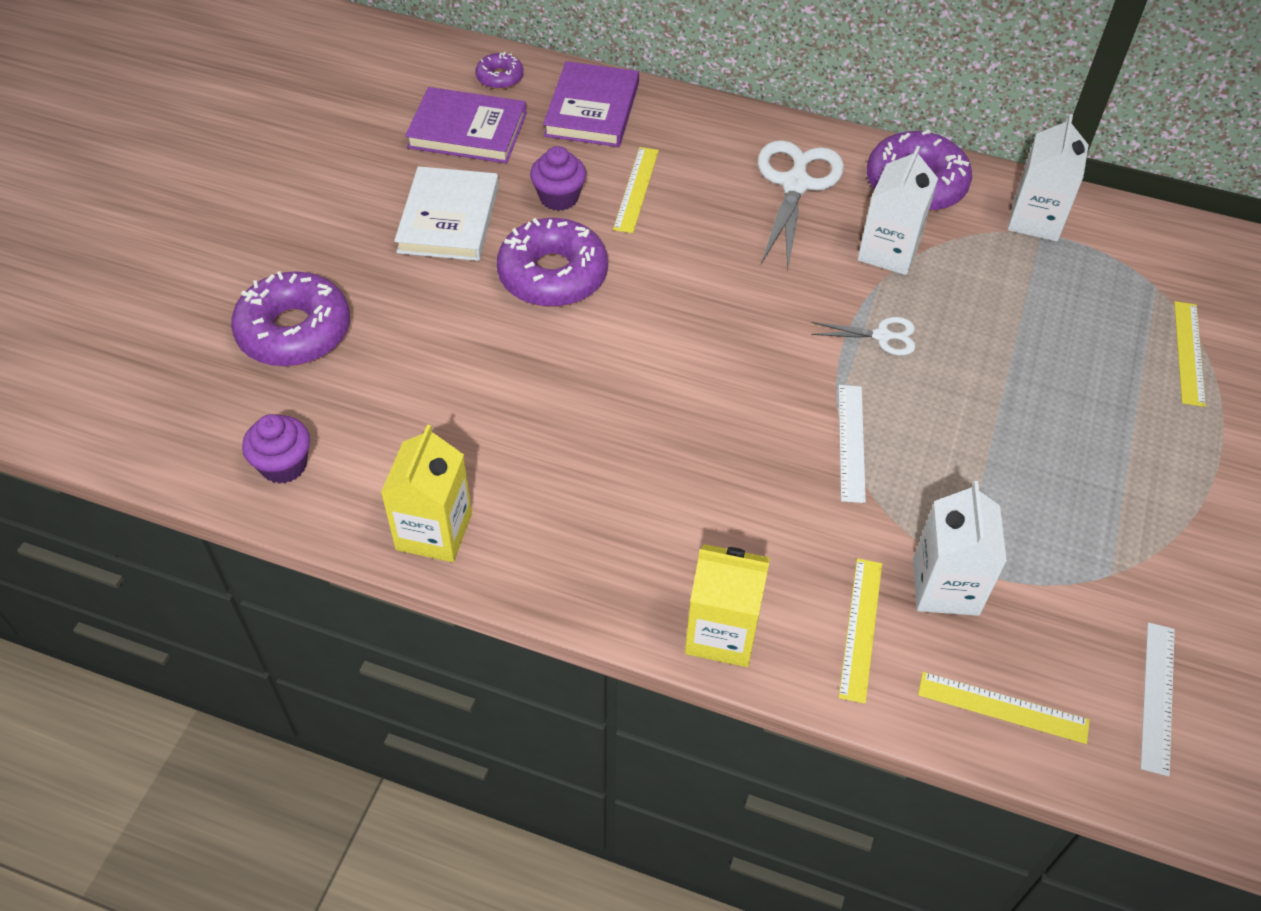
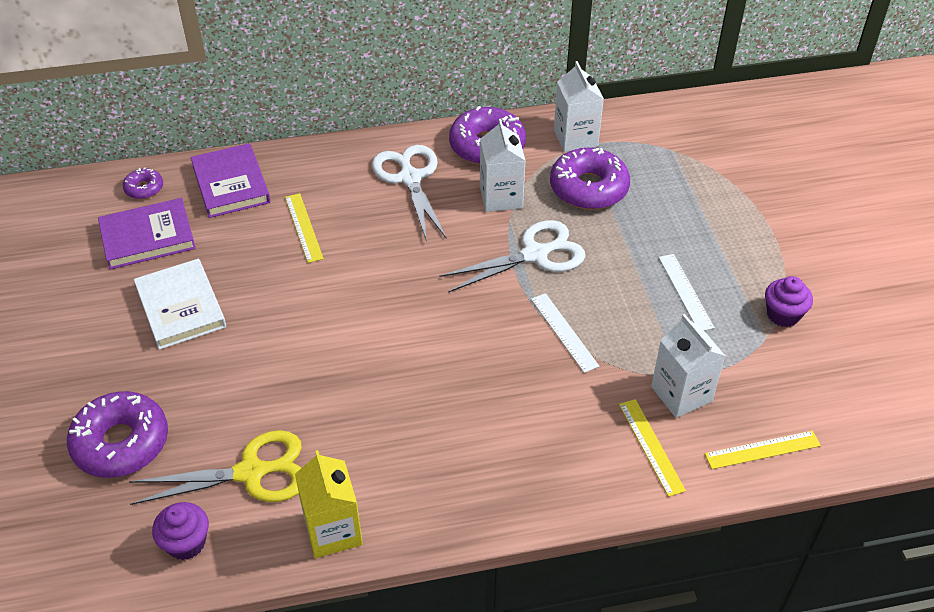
camera: 30 degrees left, 5 degrees down
(396, 426) = (251, 472): none -> yellow scissors
(553, 275) = (287, 313): purple donut -> purple donut (588, 188)
(559, 197) = (252, 257): purple cupcake -> purple cupcake (783, 314)
(722, 633) = (571, 495): yellow carton -> none
(882, 336) = (535, 254): white scissors -> white scissors, size x1.91
(1157, 696) = (837, 397): white ruler -> white ruler (685, 292)
(1188, 352) = (717, 183): yellow ruler -> none

